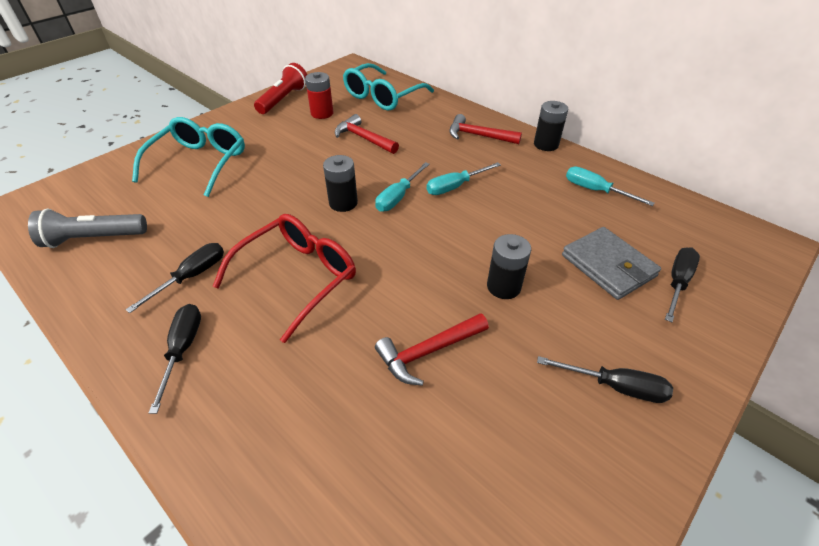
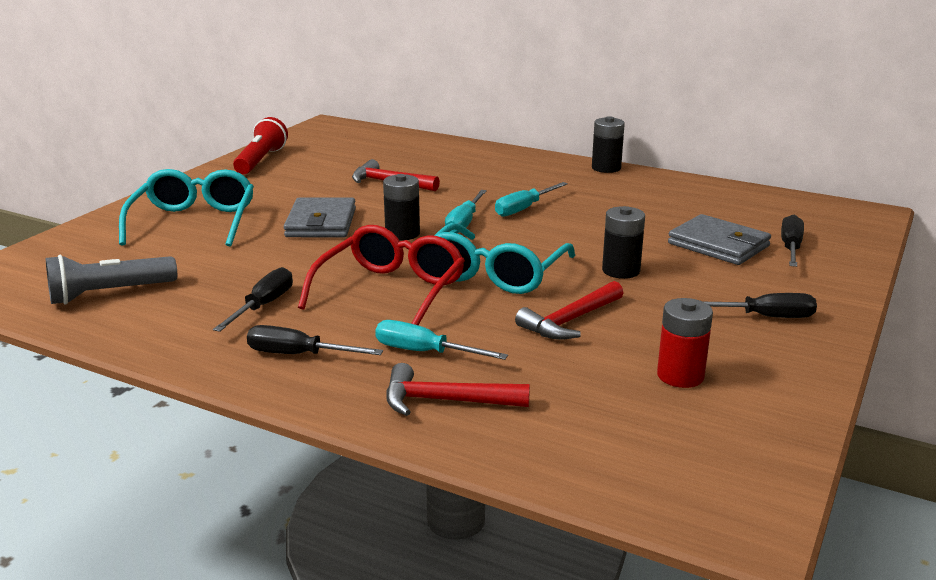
camera: 15 degrees left, 20 degrees down
(183, 350) = (299, 355): black screwdriver -> black screwdriver turned 60 degrees counterclockwise
(288, 179) = (321, 223): none -> grey wallet
(322, 113) = (321, 168): red battery -> red battery (680, 376)
(382, 97) = (388, 148): turquoise glasses -> turquoise glasses (495, 274)
(478, 136) = (525, 168): red hammer -> red hammer (446, 401)
(595, 191) = (678, 196): turquoise screwdriver -> turquoise screwdriver (424, 352)

